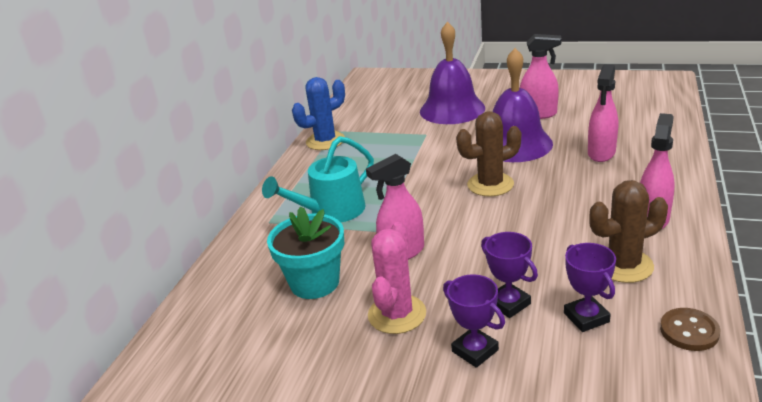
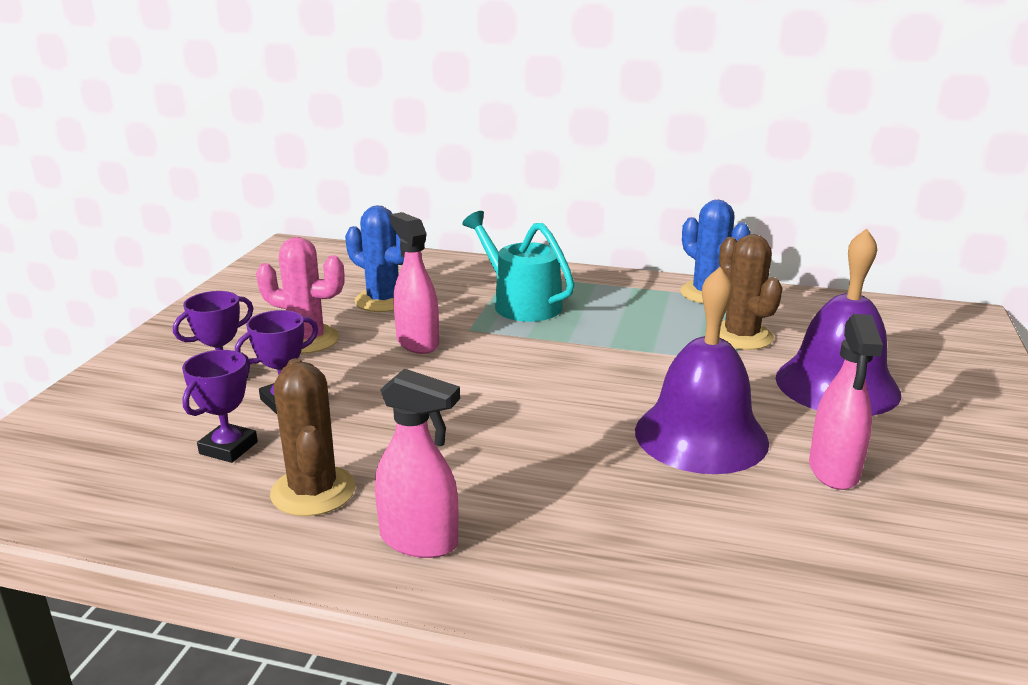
camera: 85 degrees right, 5 degrees down
(314, 283) = (383, 301): turquoise flower pot -> blue cactus
(490, 184) = (564, 405): brown cactus -> brown cactus (741, 336)
(586, 317) = (228, 448): purple trophy -> purple trophy turned 45 degrees counterclockwise
(601, 153) = (662, 523): pink spray bottle -> none
(689, 331) = (152, 520): brown button -> none

